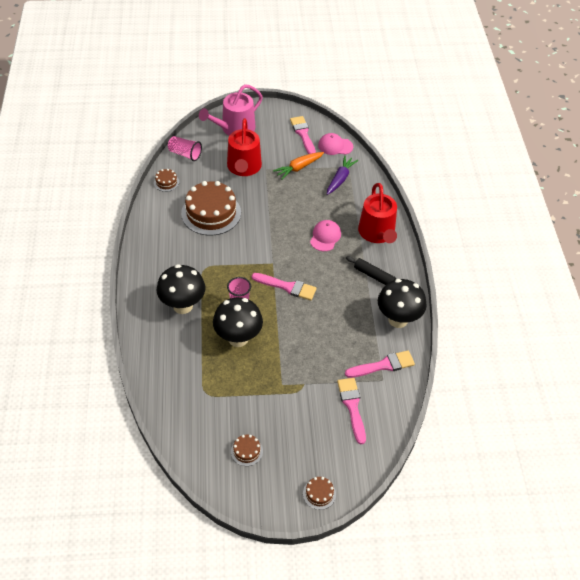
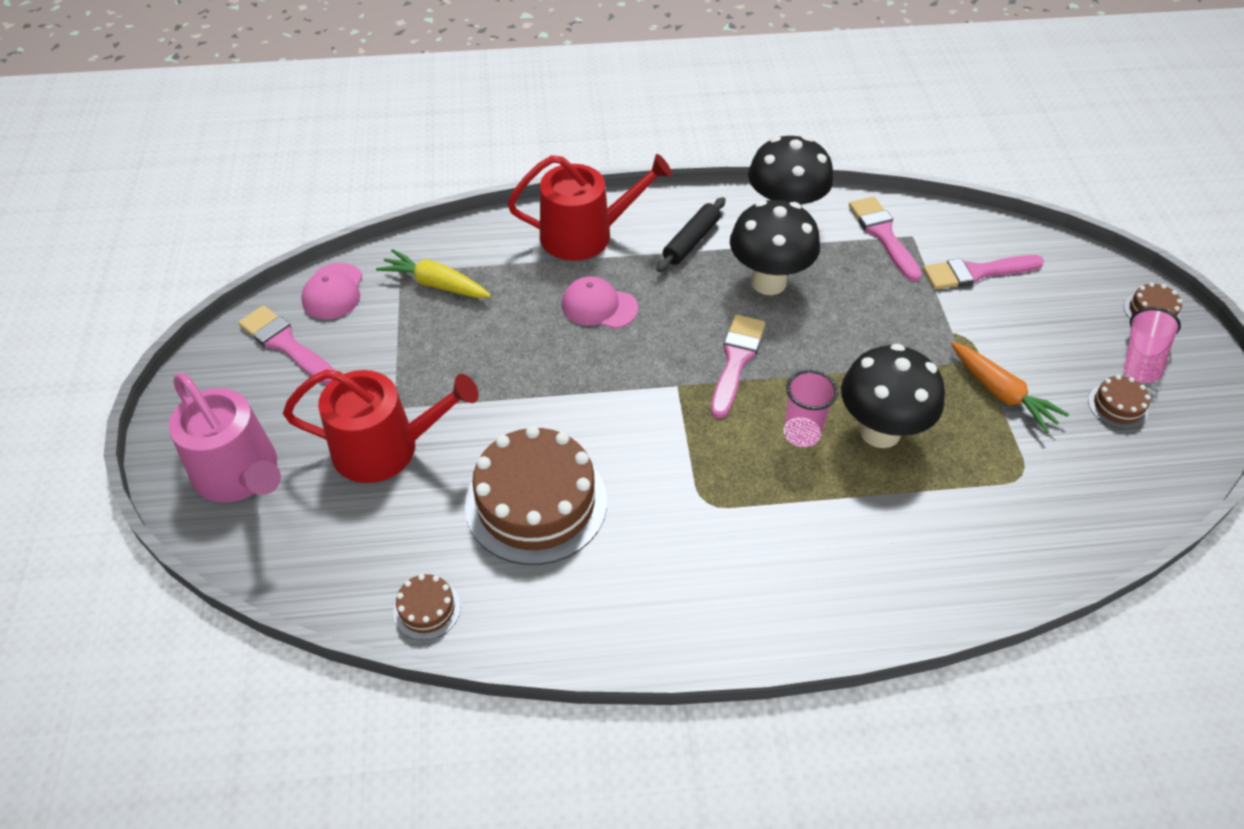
camera: 90 degrees left, 0 degrees up
(183, 306) = (819, 534): black mushroom -> black mushroom (768, 282)
(185, 154) = (323, 576): pink cup -> pink cup (1141, 359)
(298, 168) = (397, 350): orange carrot -> orange carrot (1002, 394)
(303, 134) = (286, 344): pink brush -> pink brush turned 60 degrees clockwise
(340, 179) = (435, 284): purple carrot -> yellow carrot

